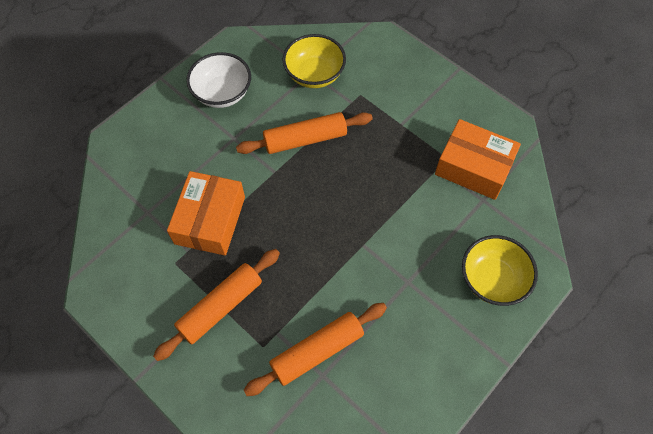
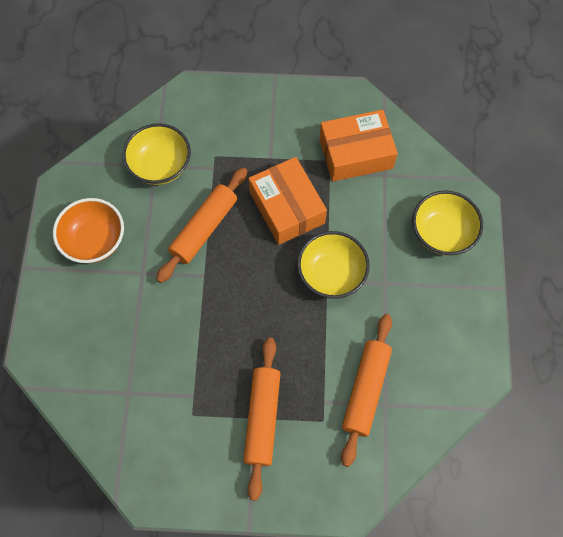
camera: 40 degrees left, 5 degrees up
(210, 220) = (188, 357): orange box -> orange box (287, 207)
(222, 93) = (94, 240): white bowl -> orange bowl
(371, 242) = (331, 274): none -> yellow bowl

